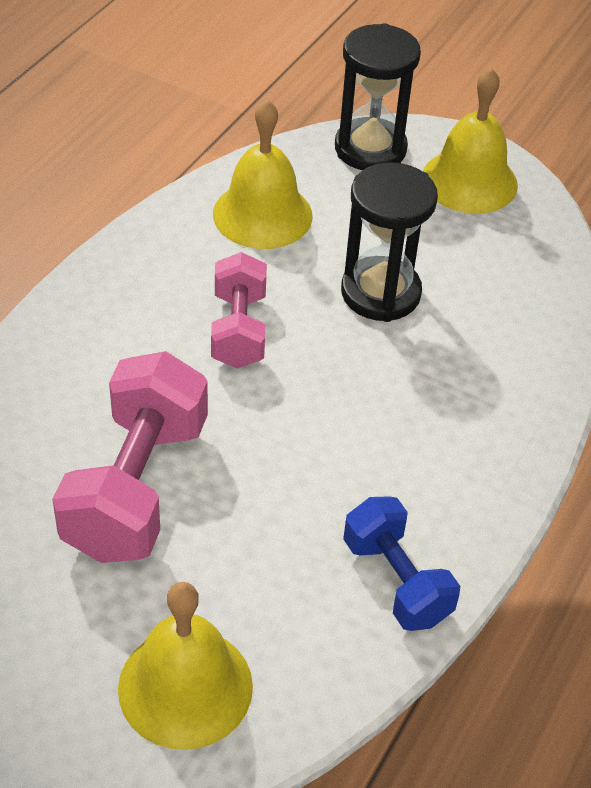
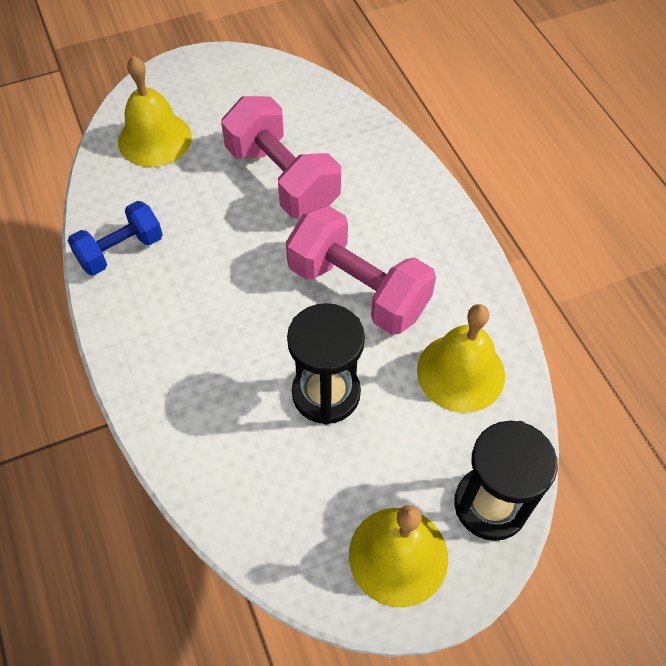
camera: 130 degrees right, 10 degrees up
(238, 330) = (358, 290): pink dumbbell -> pink dumbbell, size x1.62
(396, 581) = (121, 251): blue dumbbell -> blue dumbbell turned 45 degrees counterclockwise

